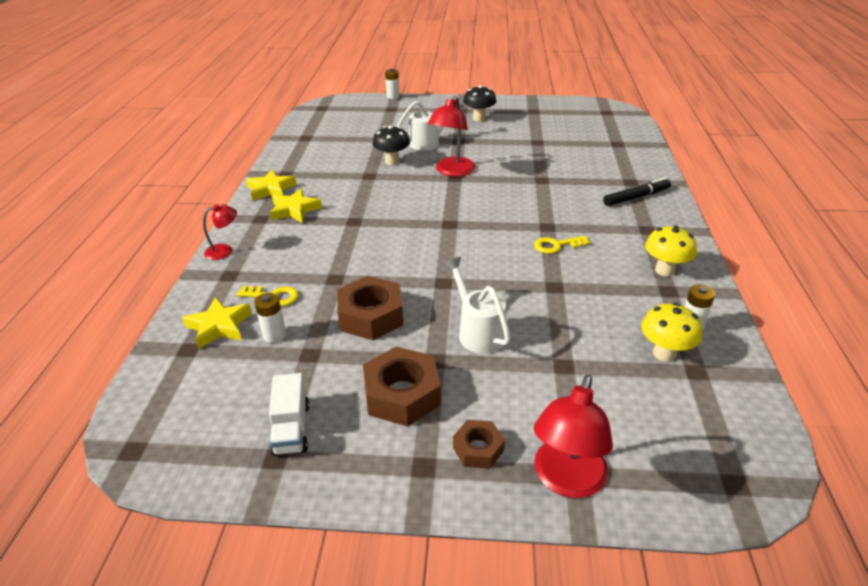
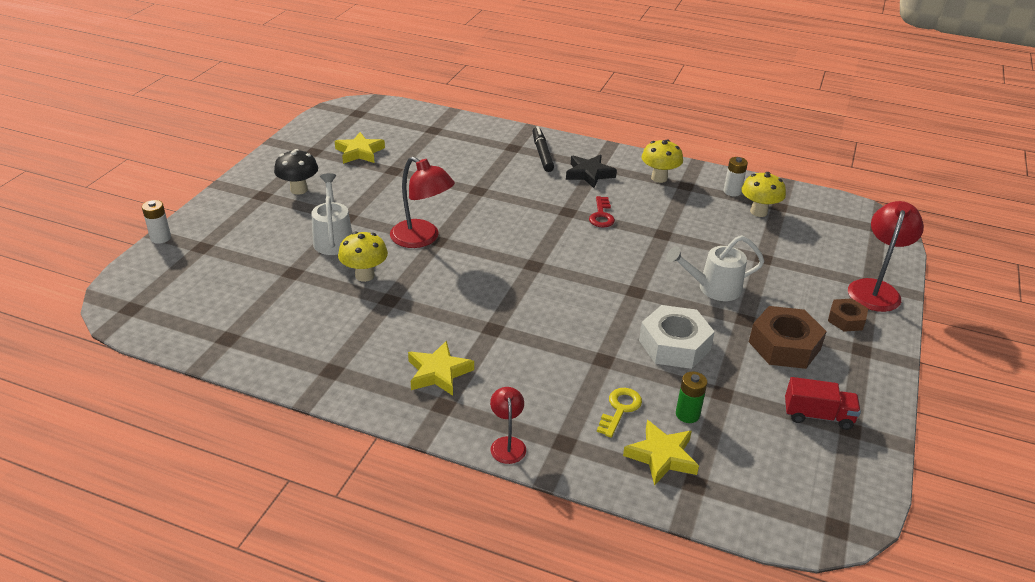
camera: 75 degrees left, 0 degrees up
(271, 189) = (369, 389): yellow star -> yellow star (359, 152)
(274, 335) = (687, 414): white battery -> green battery
(291, 428) = (817, 416): white truck -> red truck
(371, 316) = (674, 345): brown nut -> white nut
(392, 161) = (365, 275): black mushroom -> yellow mushroom
(557, 245) = (601, 215): yellow key -> red key
(566, 480) = (875, 289): red lamp -> red lamp turned 105 degrees counterclockwise
(626, 227) = (589, 174): none -> black star

